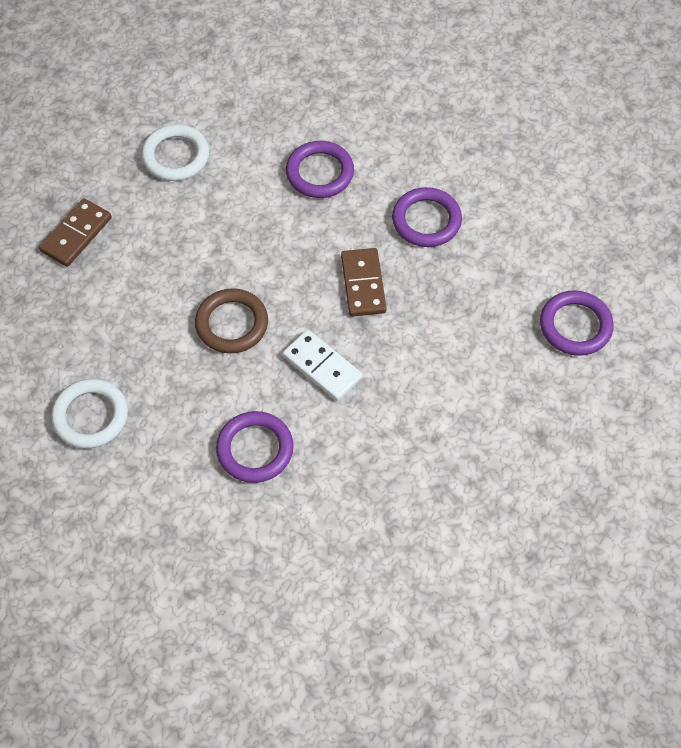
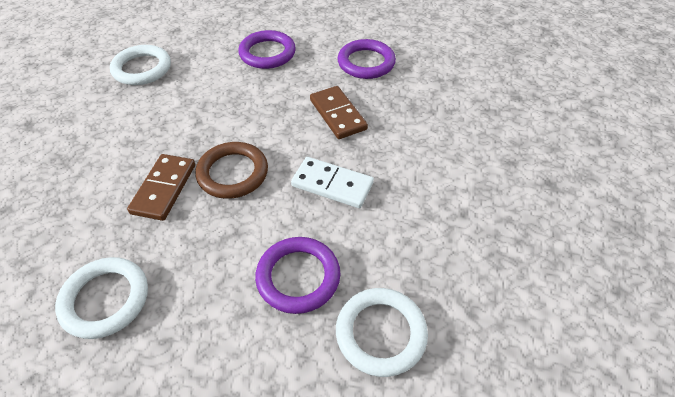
camera: 20 degrees left, 10 degrees down
(76, 235) = (60, 142): brown domino -> brown domino (164, 189)
(304, 520) = (380, 333): none -> white ring
(575, 326) = (521, 99): purple ring -> none

